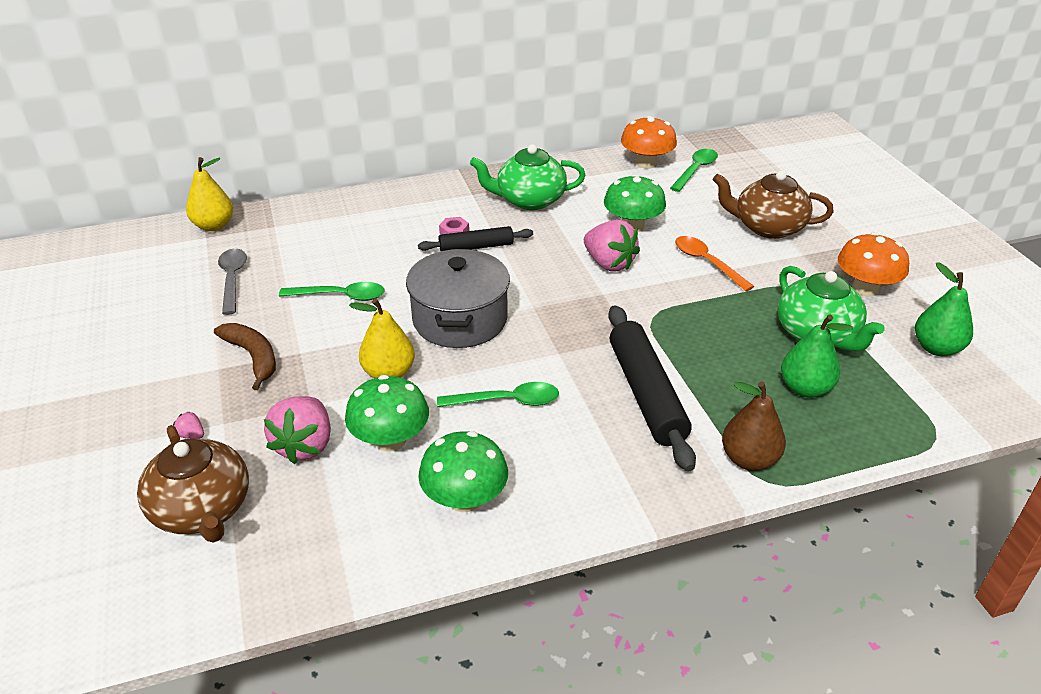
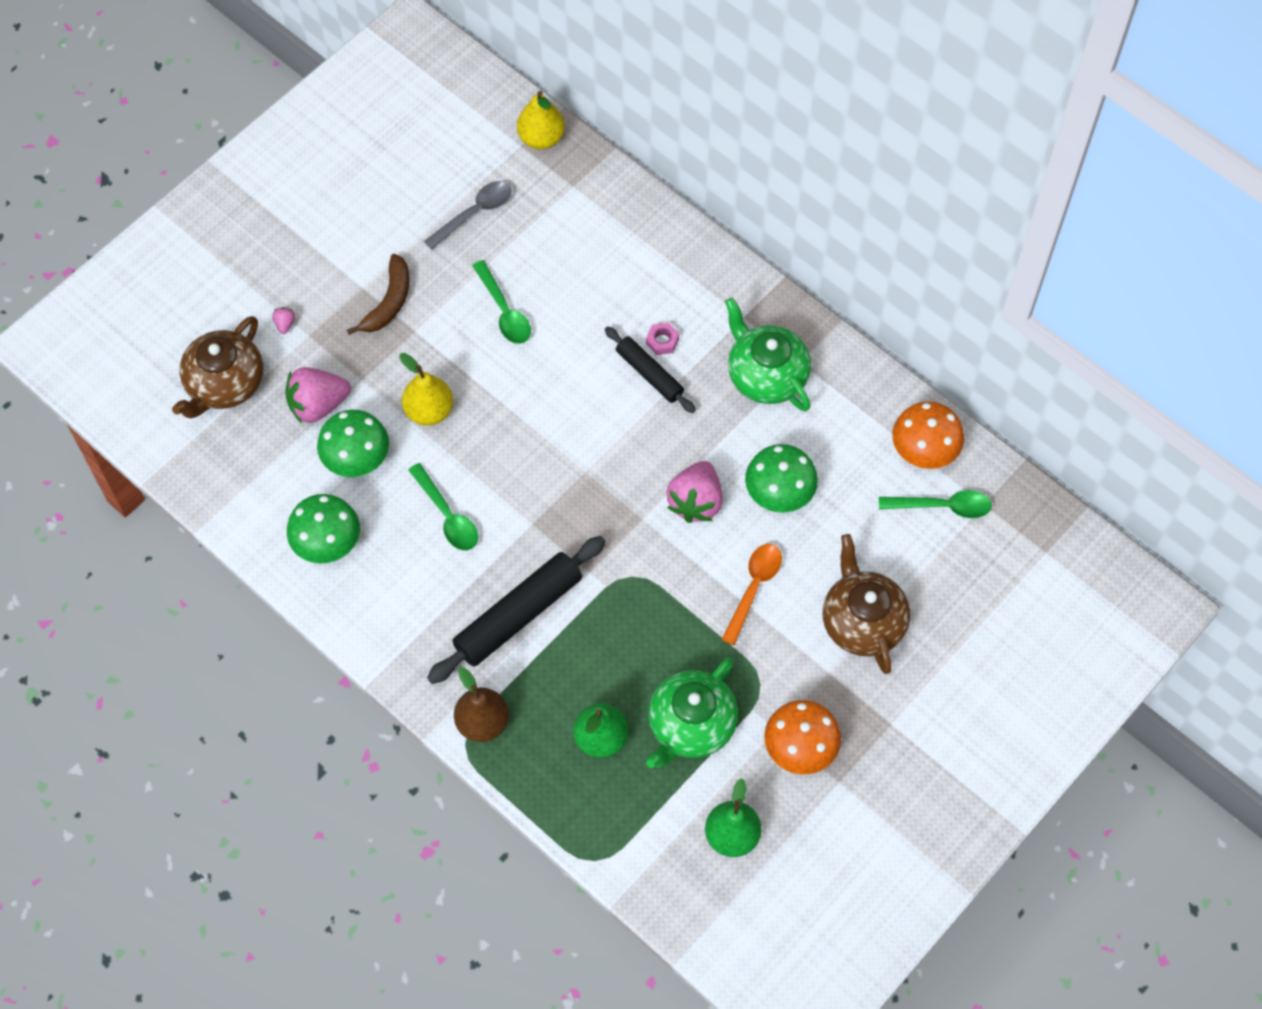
camera: 60 degrees right, 25 degrees up
(460, 319) = (530, 423): grey pot -> none

